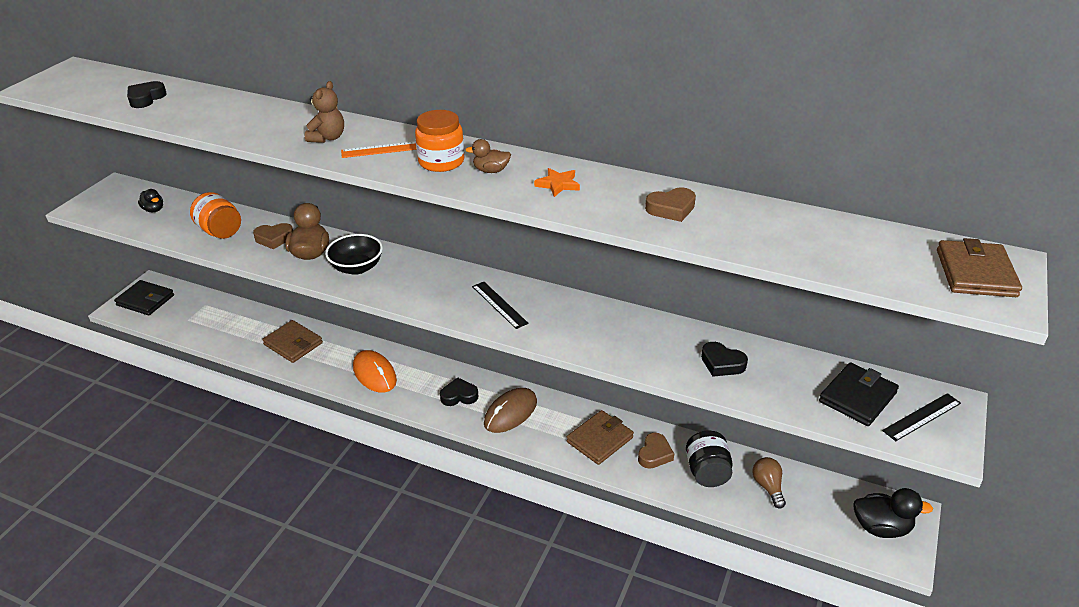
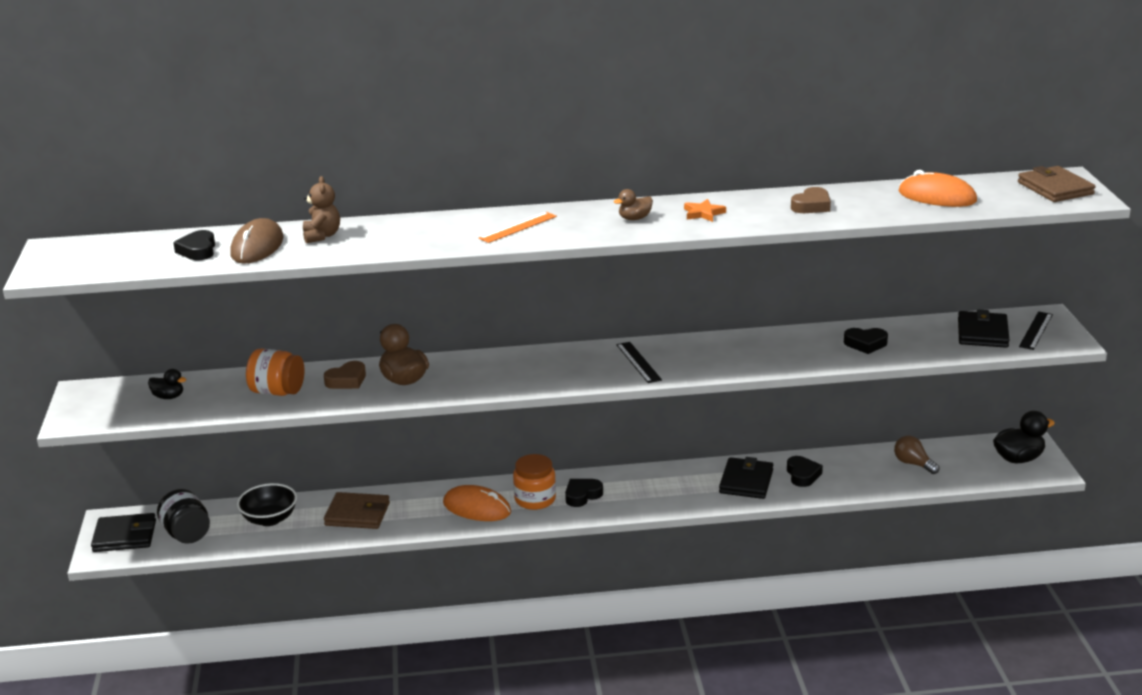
camera: 30 degrees left, 10 degrees down
(328, 138) = (449, 233): brown teddy bear -> brown teddy bear (322, 236)
(357, 267) = (467, 376): black bowl -> black bowl (269, 519)
(441, 162) = (582, 223): orange jar -> orange jar (535, 499)
(499, 304) = (638, 362): black ruler -> black ruler turned 45 degrees clockwise
(510, 413) = (645, 491): brown mouse -> brown mouse (257, 246)
(600, 440) = (746, 481): brown wallet -> black wallet
(654, 454) = (802, 475): brown heart -> black heart
(707, 472) = (857, 471): black jar -> black jar (187, 534)
(819, 240) = (937, 197): none -> orange mouse

